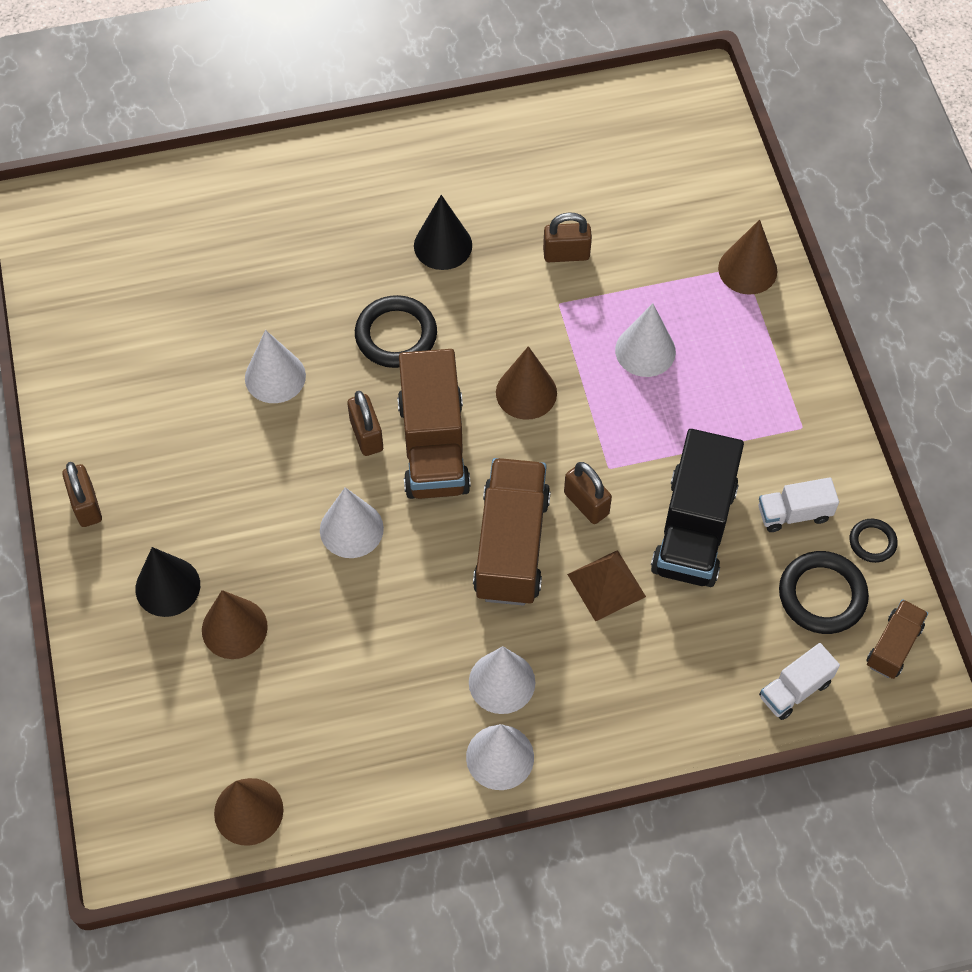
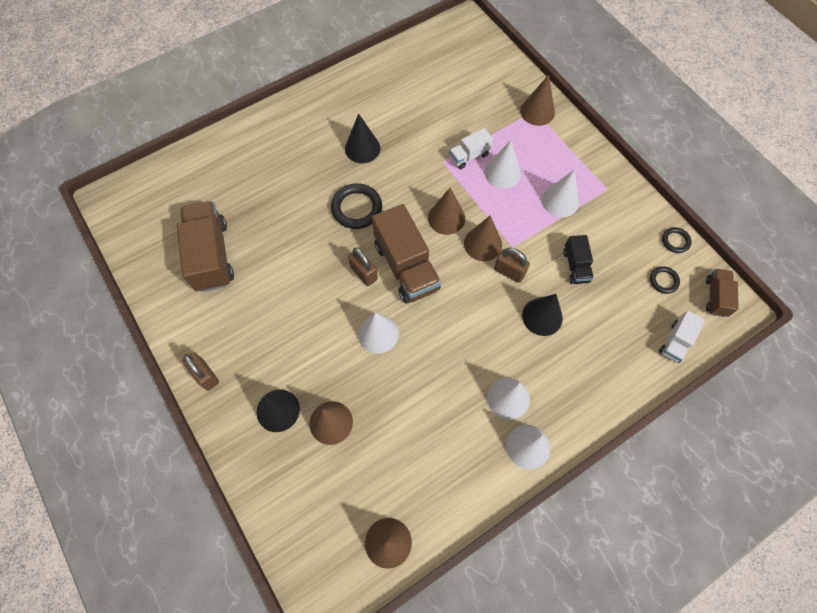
camera: 20 degrees left, 5 degrees up
(275, 376) = (294, 255): white cone -> white cone (560, 201)
(511, 546) = (477, 311): brown truck -> brown truck (211, 256)
(564, 449) = (483, 244): none -> brown cone
(566, 254) = (434, 132): brown padlock -> none
(606, 585) = (542, 316): brown pyramid -> black cone
(693, 528) = (575, 266): black truck -> black truck, size x0.52
(794, 513) = (626, 239): white truck -> white truck (469, 156)
(822, 595) = (663, 281): black ring -> black ring, size x0.55

